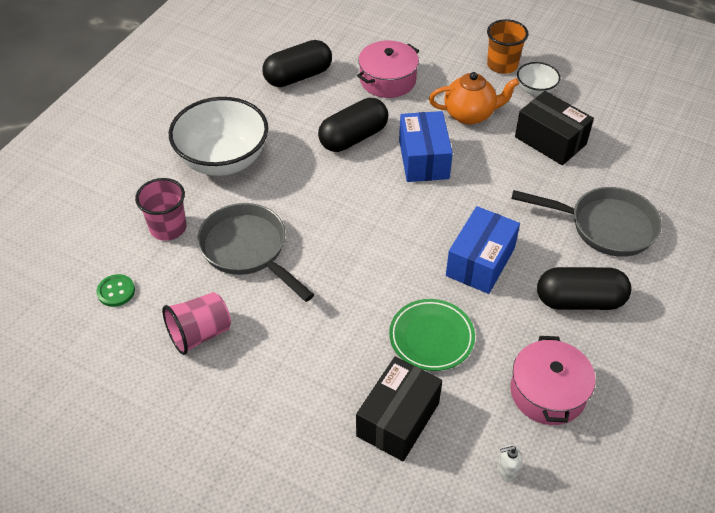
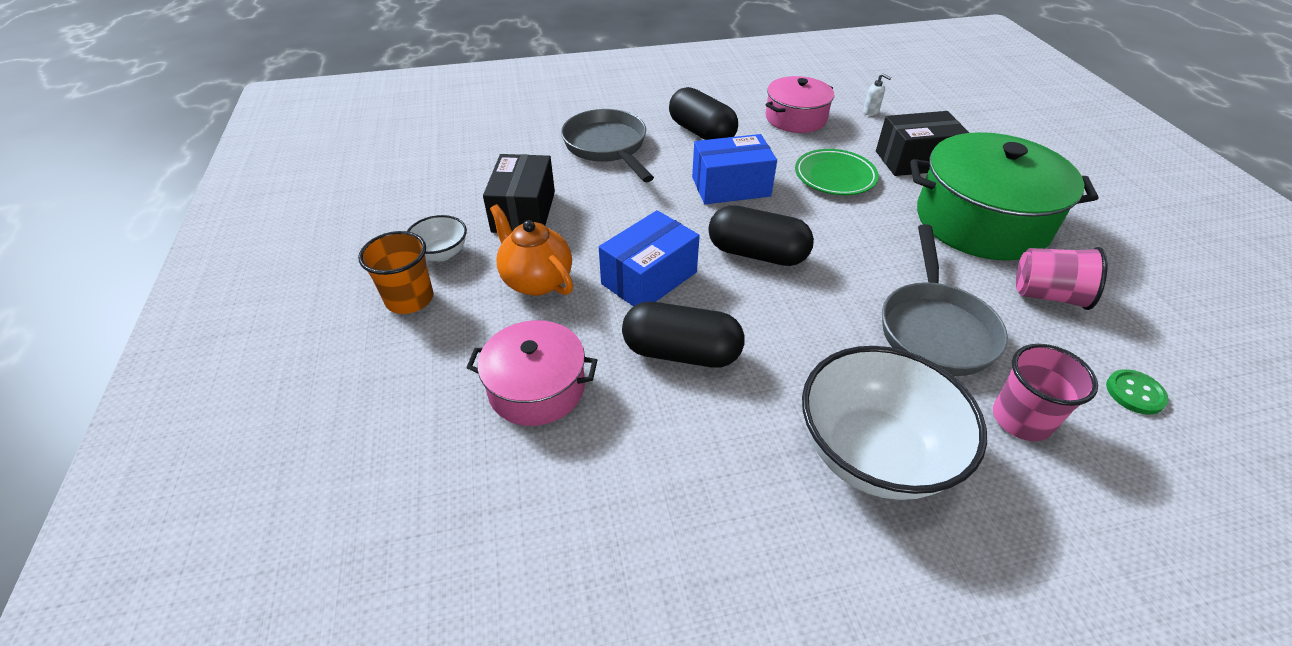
camera: 130 degrees left, 5 degrees down
(289, 379) = (981, 221): none -> green pot
(298, 76) = (625, 500): black capsule -> black capsule (757, 253)

